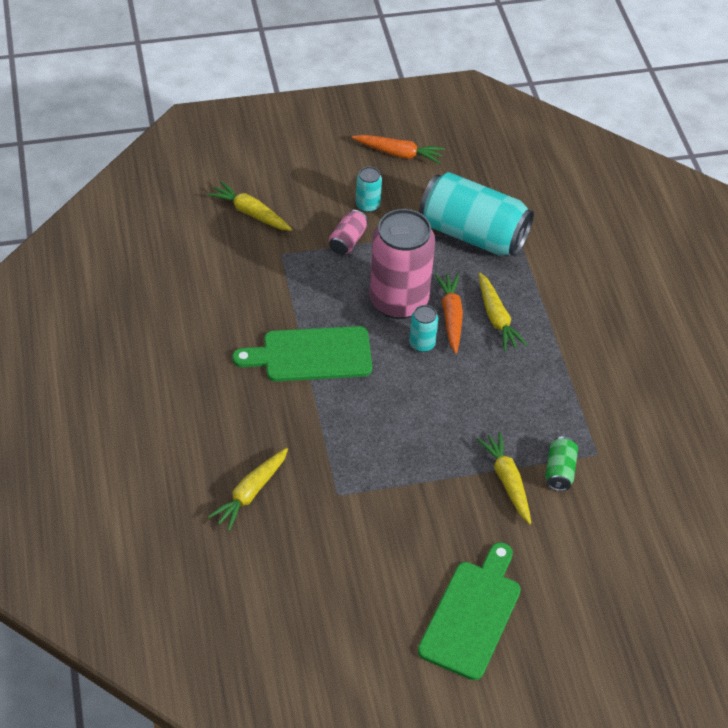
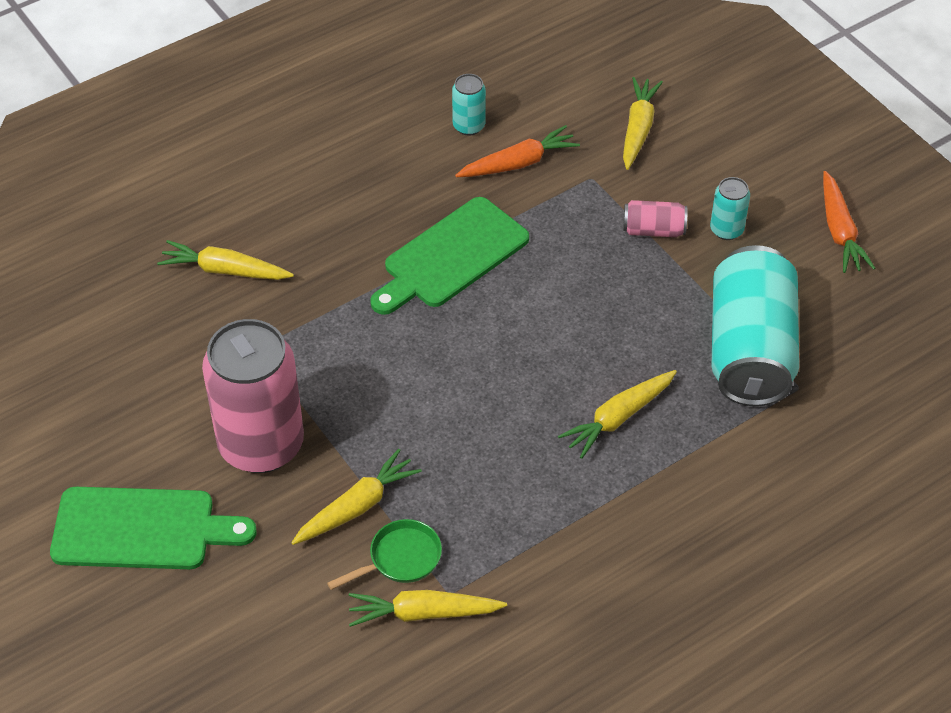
camera: 70 degrees right, 0 degrees up
(311, 355) = (451, 256): green cutting board -> green cutting board turned 105 degrees counterclockwise
(398, 301) = (586, 310): pink can -> pink can (261, 445)
(422, 343) = (530, 354): turquoise can -> turquoise can (469, 126)
(451, 316) = (592, 370): orange carrot -> orange carrot (518, 163)
(559, 471) = (400, 559): green can -> green pan
(607, 473) = (423, 613): none -> yellow carrot

